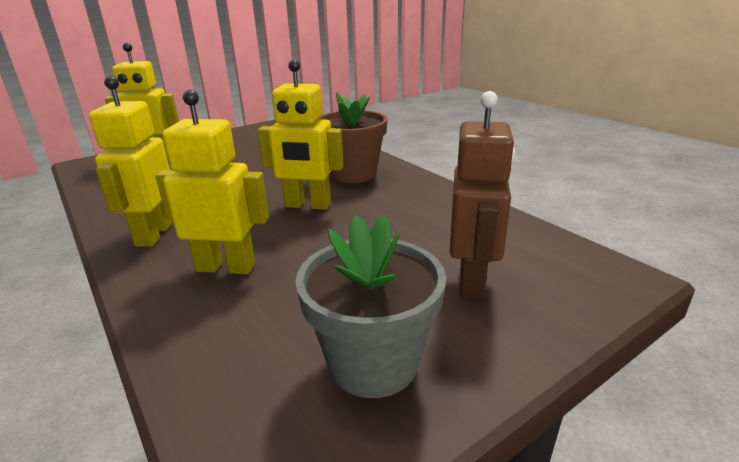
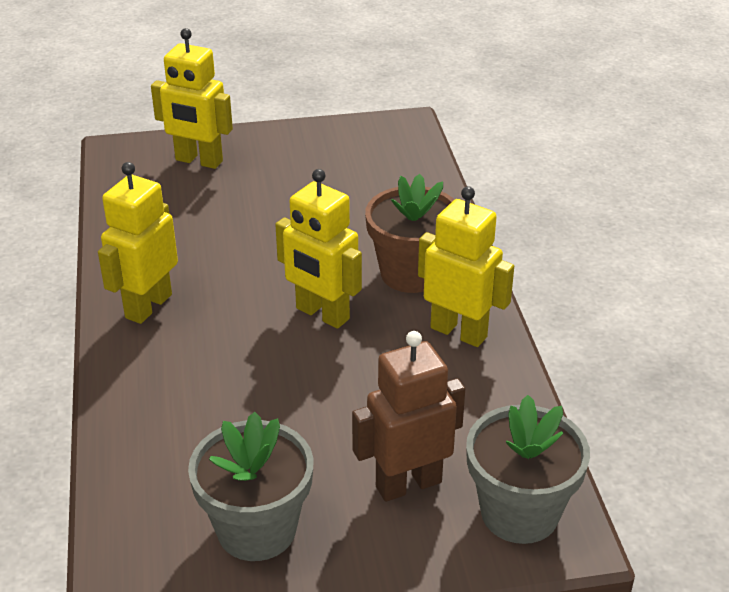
camera: 25 degrees right, 10 degrees up
(226, 267) = (195, 378): yellow robot -> yellow robot (459, 332)
(472, 282) = (408, 484): brown robot -> brown robot turned 150 degrees counterclockwise
(574, 272) = (519, 513): none -> grey flower pot

